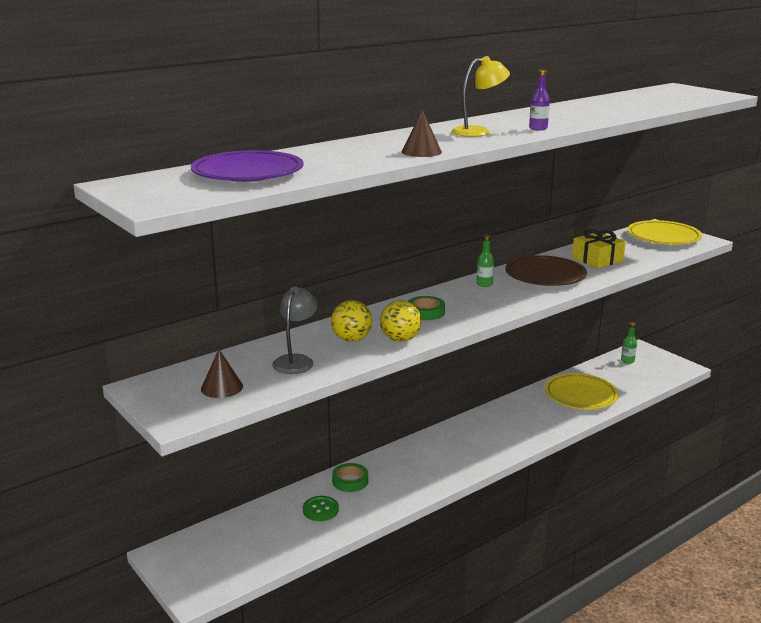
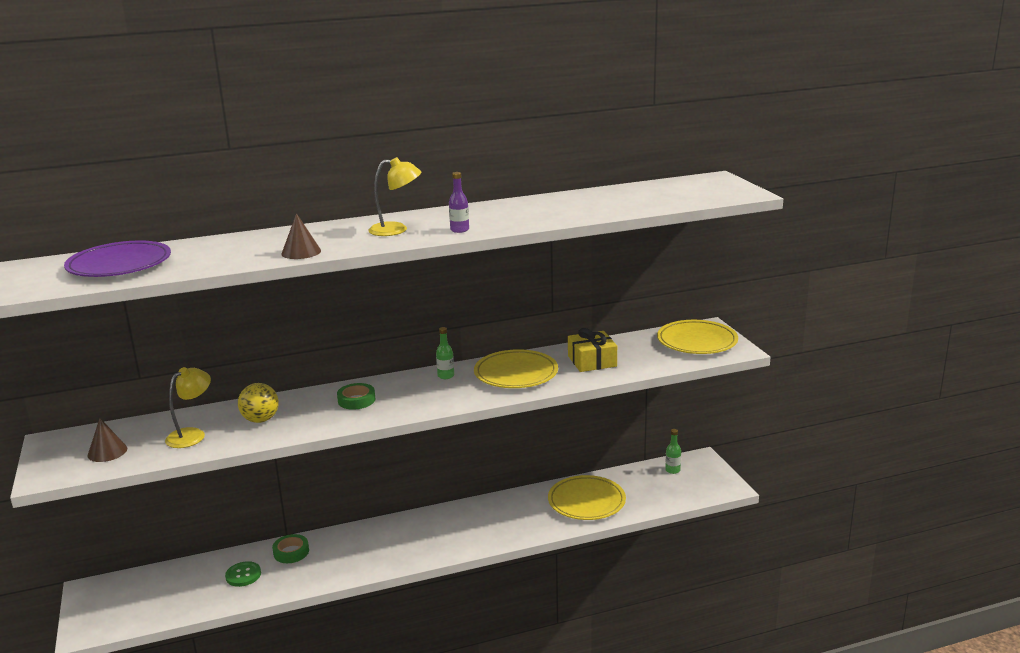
camera: 20 degrees right, 0 degrees up
(296, 360) = (192, 434): grey lamp -> yellow lamp
(400, 339) = (301, 426): yellow ball -> none
(545, 275) = (516, 374): brown plate -> yellow plate

